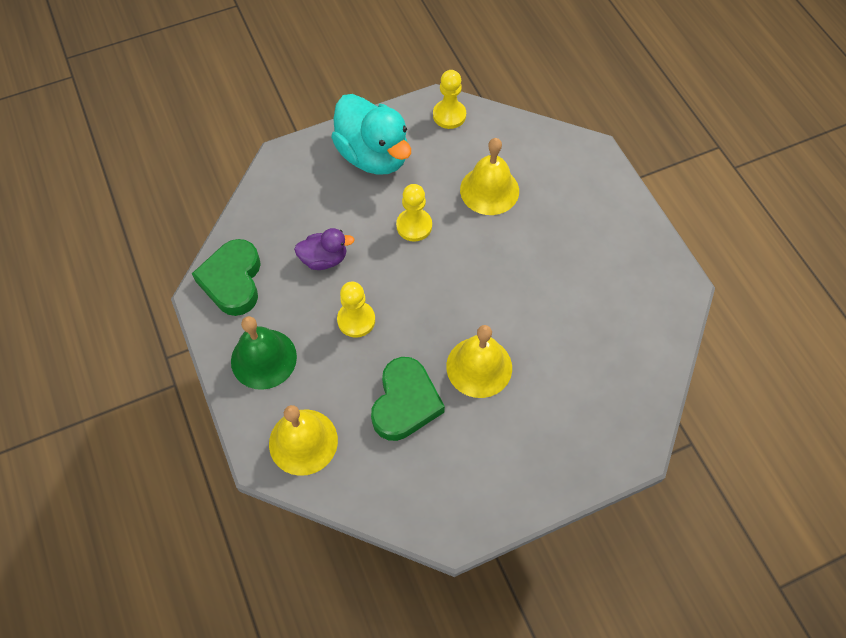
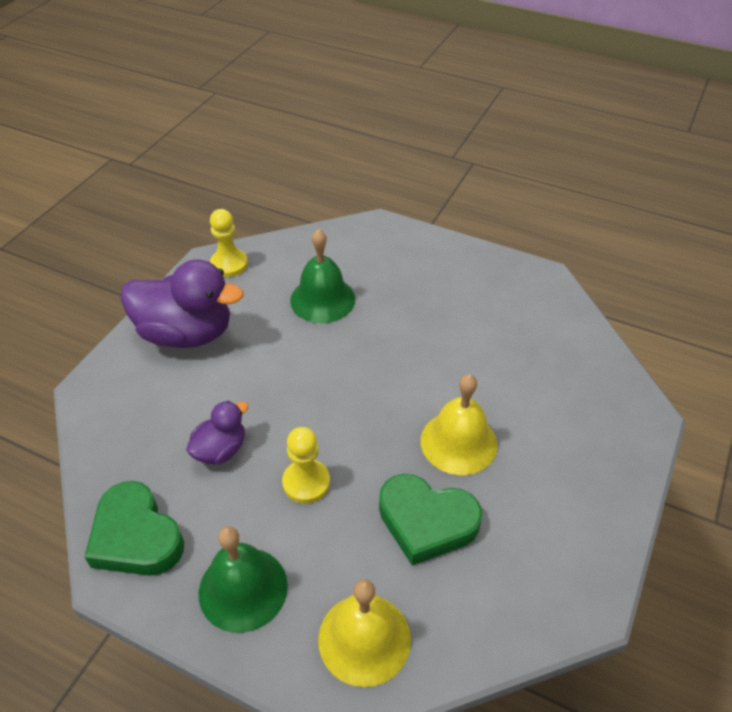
camera: 40 degrees left, 15 degrees down
(373, 155) = (186, 333): turquoise duck -> purple duck
(405, 403) = (426, 522): green heart -> green heart turned 135 degrees clockwise
(414, 226) = (283, 367): yellow pawn -> none
(489, 190) = (322, 299): yellow bell -> green bell

